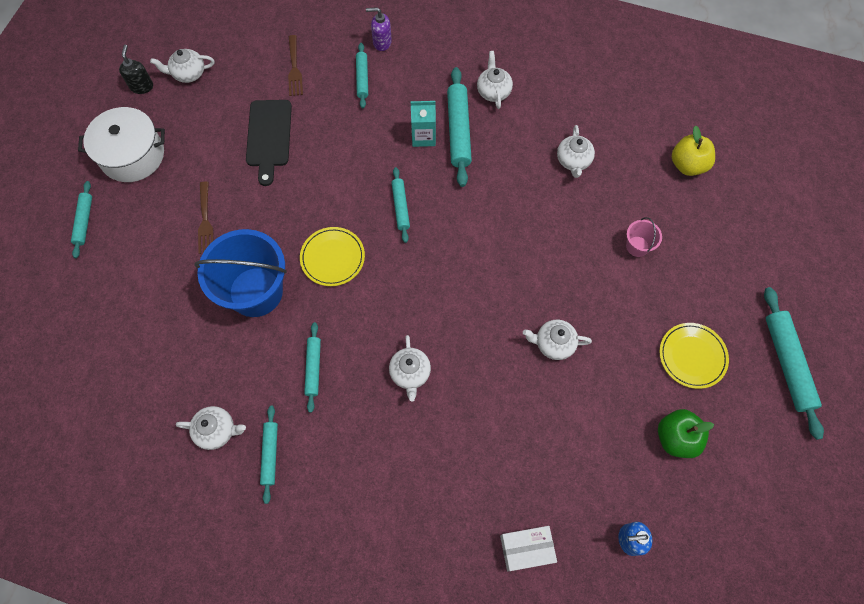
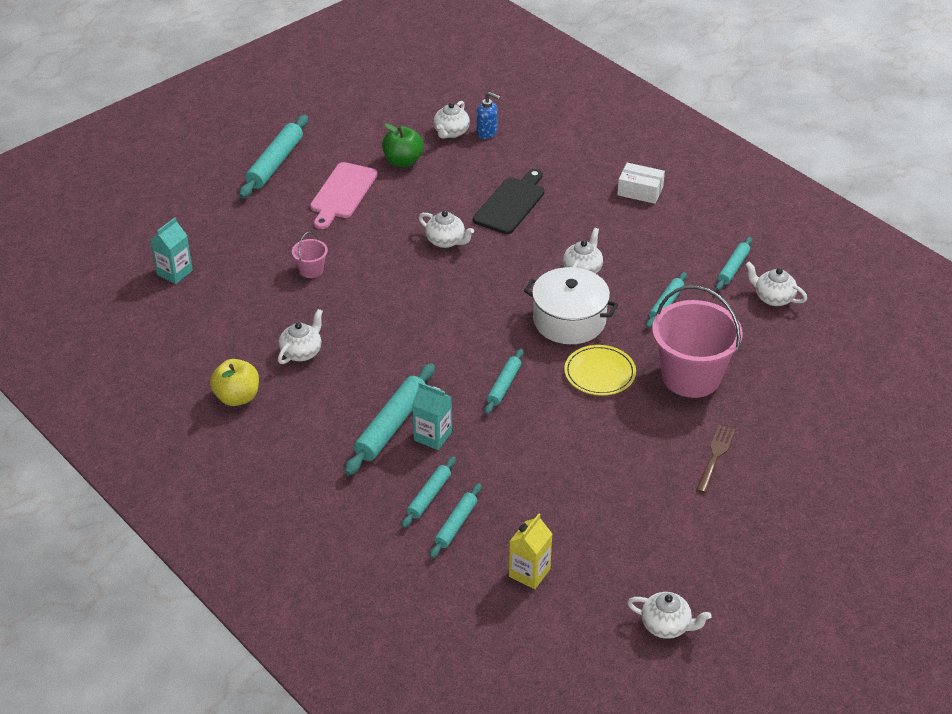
camera: 150 degrees left, 25 degrees down
(84, 221) = (852, 510): turquoise rolling pin -> turquoise rolling pin (429, 496)
(132, 155) = (774, 557): white pot -> white pot (569, 320)
(142, 86) = (734, 636): black soap dispenser -> none
(256, 292) = (691, 377): blue bucket -> pink bucket
(269, 137) = (603, 508): black cutting board -> black cutting board (511, 204)
(294, 68) = (529, 573): brown fork -> yellow carton
(382, 42) = (403, 556): purple soap dispenser -> none
(493, 91) = (321, 446): white teapot -> white teapot (451, 132)
(526, 549) = (564, 154): white box -> white box (640, 191)
(687, 165) = (199, 305): yellow apple -> yellow apple (237, 397)
(692, 356) = (342, 193): yellow plate -> pink cutting board
(738, 186) = (174, 272): none -> turquoise carton

